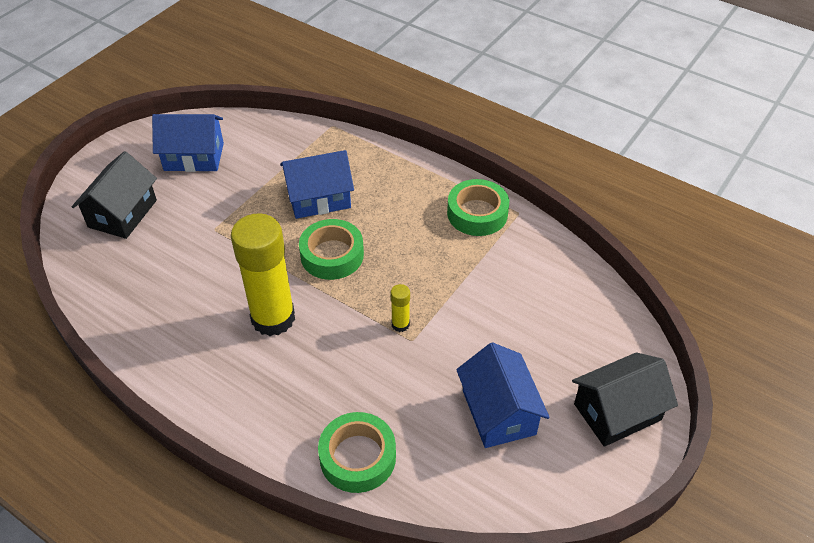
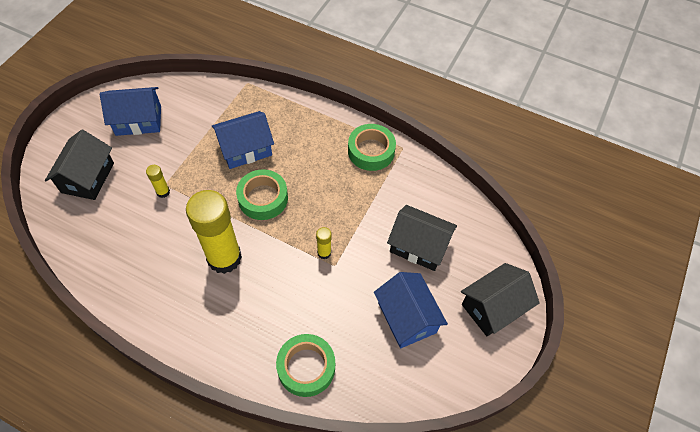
camera: 10 degrees left, 10 degrees up
(210, 237) = (163, 192): none -> yellow glue stick
(525, 328) = (419, 246): none -> black house

